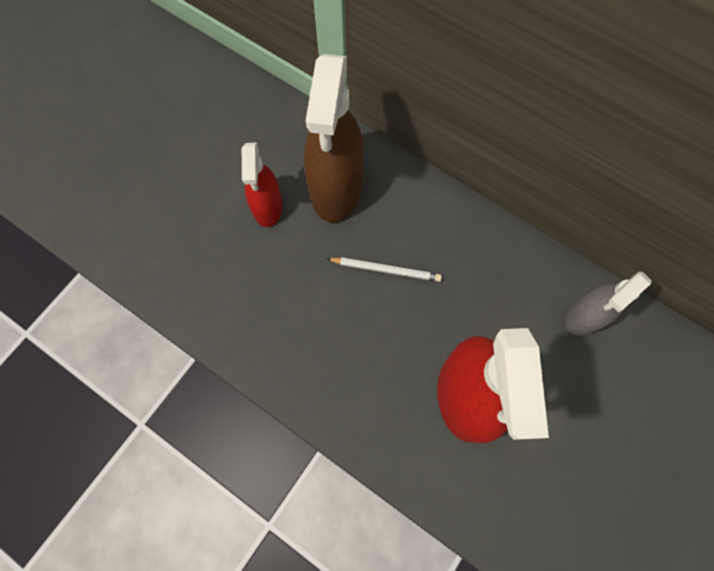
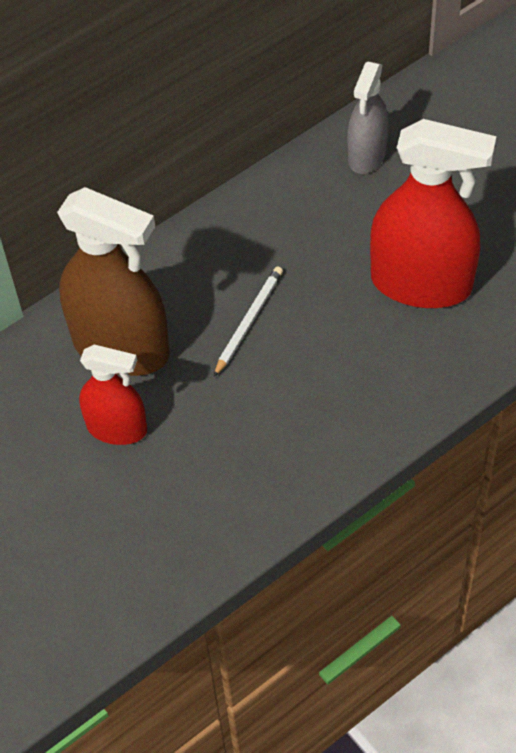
camera: 70 degrees left, 15 degrees down
(584, 316) = (367, 155): grey spray bottle -> grey spray bottle turned 45 degrees clockwise

